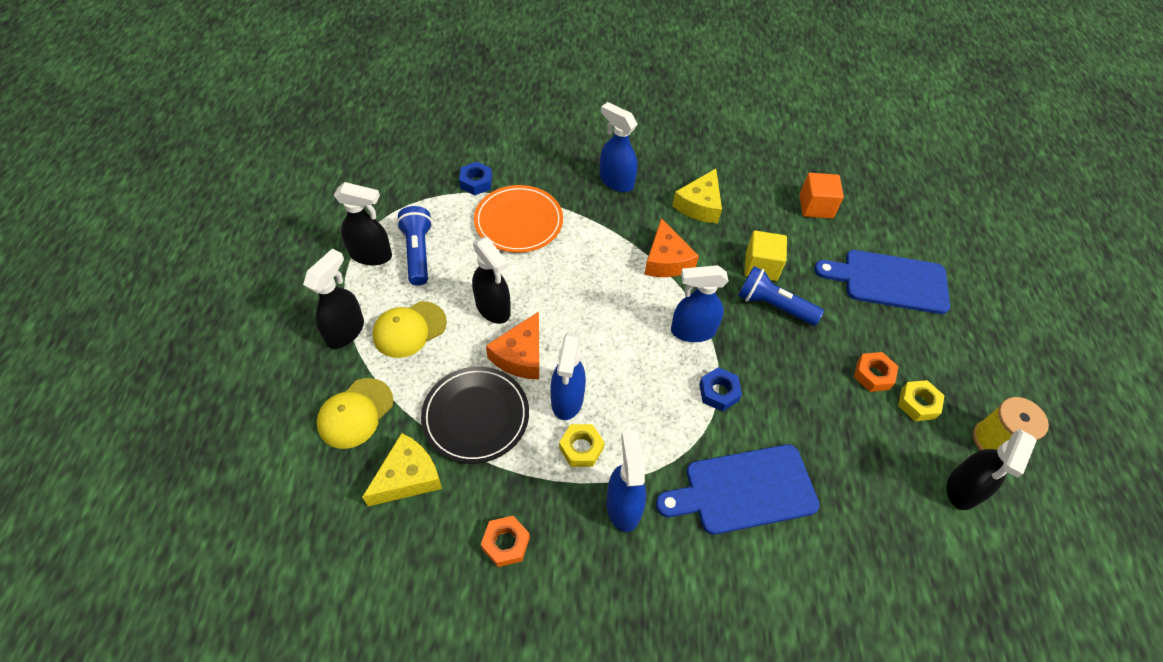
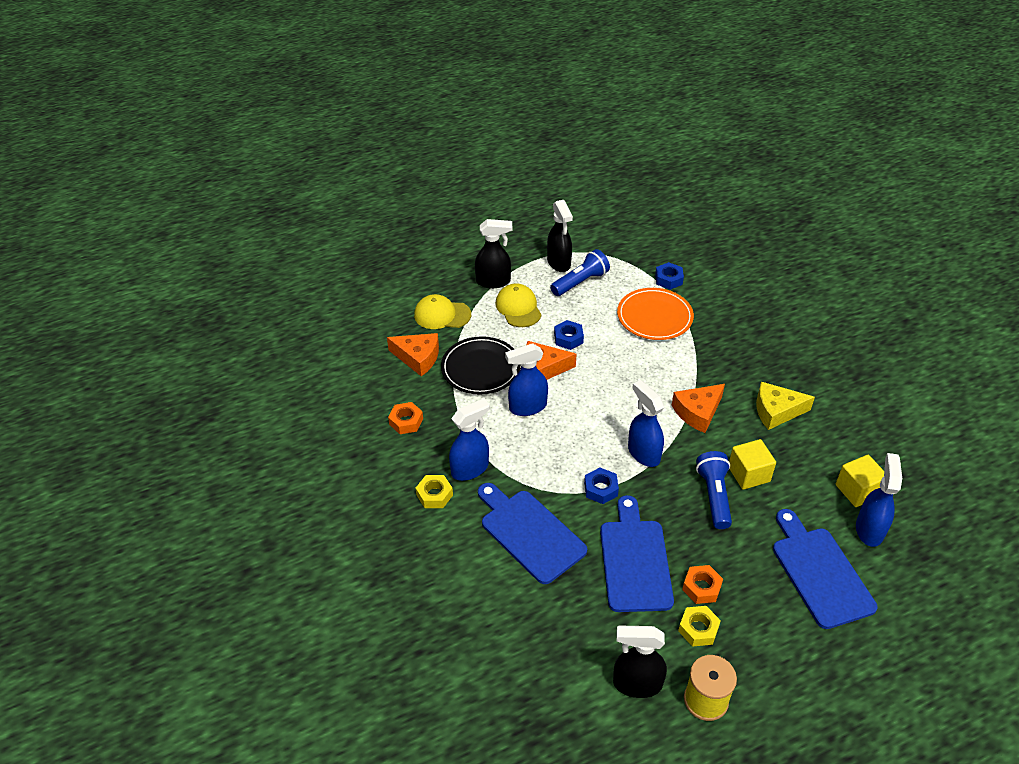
camera: 65 degrees right, 10 degrees down
(408, 477) = (418, 358): yellow cheese -> orange cheese
(409, 329) = (518, 308): yellow cap -> yellow cap turned 45 degrees clockwise
(493, 308) = (568, 338): black spray bottle -> blue nut
(581, 448) = (496, 430): yellow nut -> yellow nut (434, 495)
(616, 181) = (749, 351): blue spray bottle -> blue spray bottle (869, 529)
(815, 206) = (857, 490): orange cube -> yellow cube
(820, 411) = (635, 560): none -> blue cutting board

